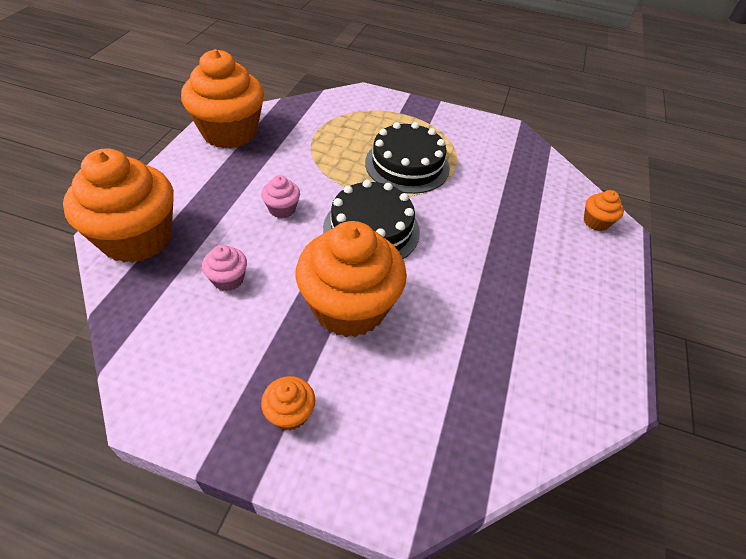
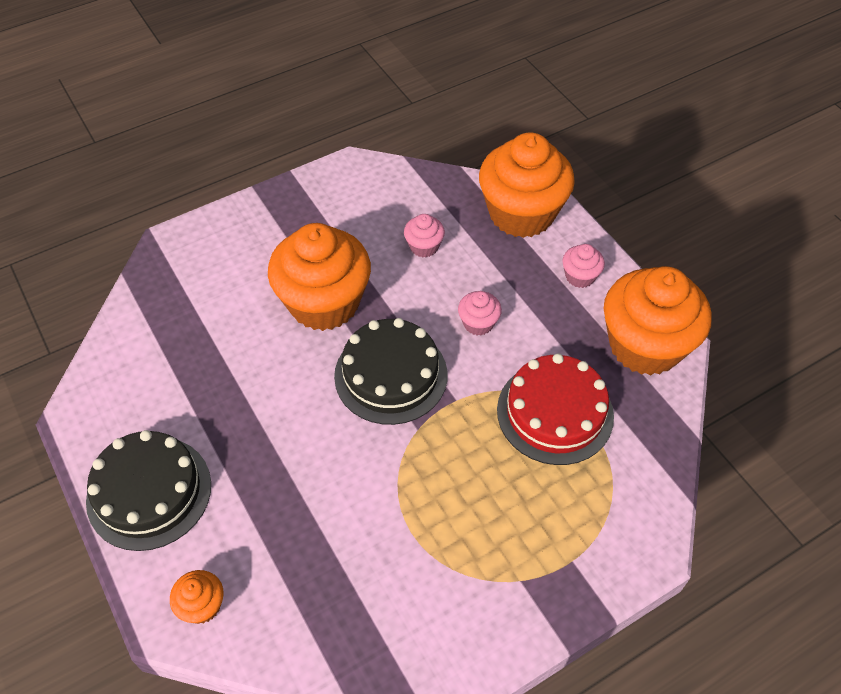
camera: 135 degrees right, 5 degrees up
(189, 179) = (580, 276): none -> pink cupcake
(290, 413) = (279, 224): orange cupcake -> none
(319, 148) = (555, 412): none -> red cake
(407, 165) = (457, 481): black cake -> black cake (149, 492)

